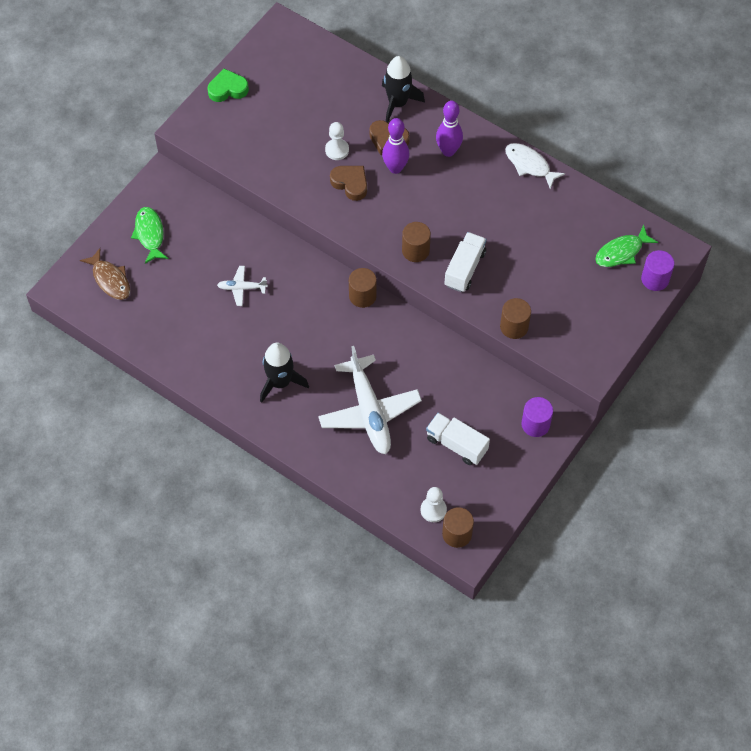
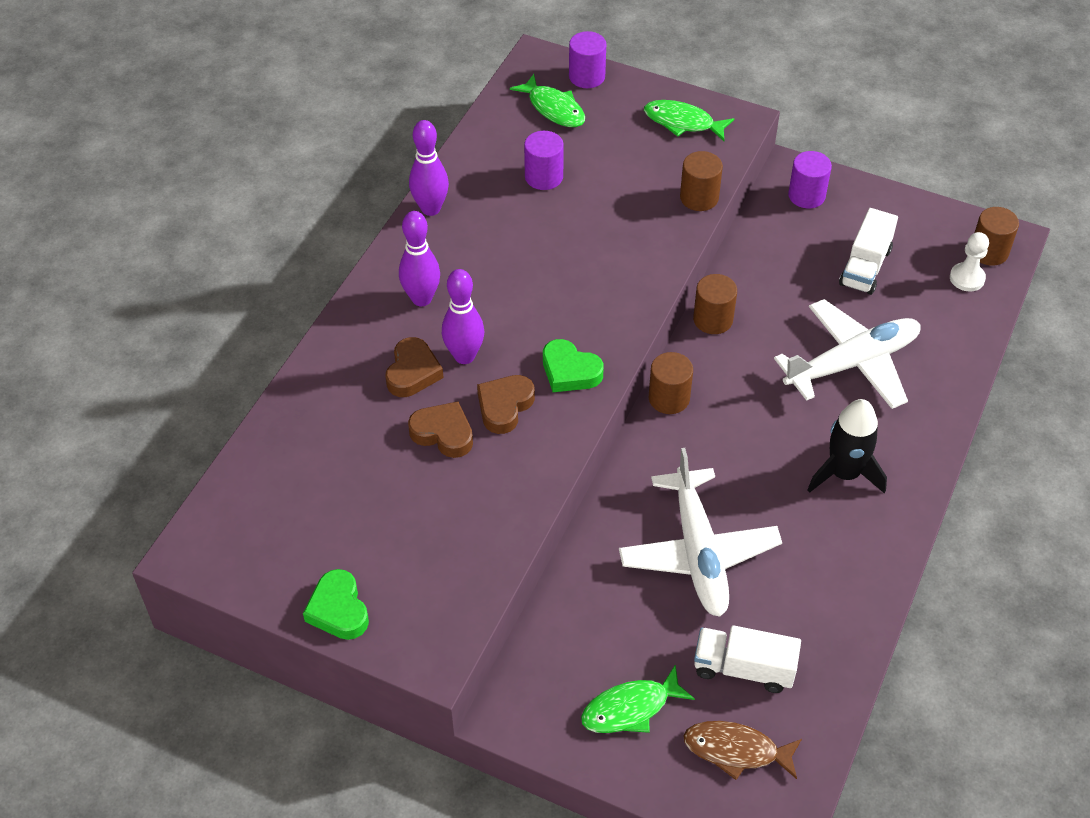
camera: 100 degrees left, 10 degrees down
(110, 279) = (736, 750): brown fish -> brown fish turned 120 degrees counterclockwise
(242, 288) = (698, 552): white plane -> white plane, size x2.15
(337, 150) = (443, 433): white pawn -> brown heart
(371, 222) = (570, 371): none -> green heart
(398, 103) = (339, 370): black rocket -> none
(415, 250) = (606, 313): brown cylinder -> brown cylinder (713, 319)
(464, 269) = (622, 257): white truck -> white truck (743, 669)
(529, 165) = (430, 209): white fish -> purple bowling pin
(550, 235) = (544, 177): none -> purple cylinder
(595, 332) = (682, 122): none -> green fish

